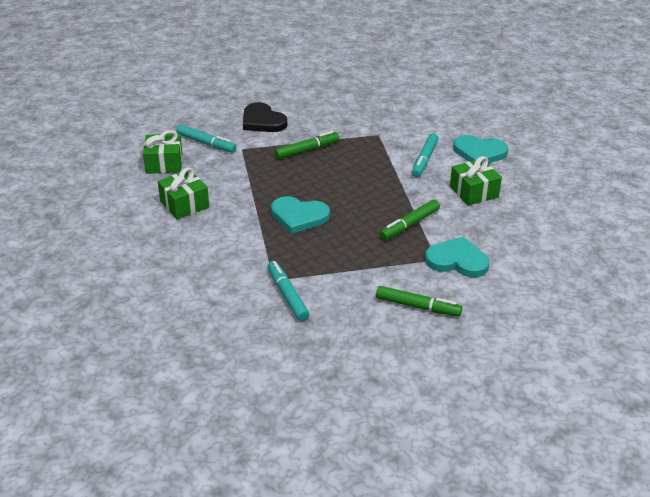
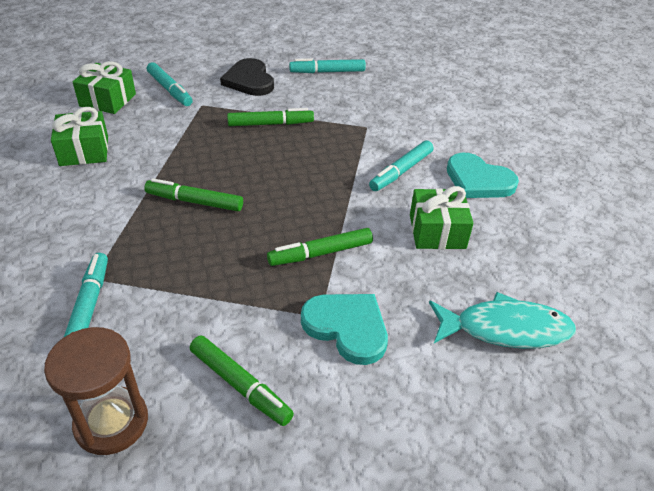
camera: 20 degrees right, 5 degrees up
(299, 216) = (194, 202): turquoise heart -> green marker
(317, 100) = (327, 72): none -> turquoise marker
(359, 345) = (111, 422): none -> brown hourglass
(548, 235) = (505, 329): none -> turquoise fish

